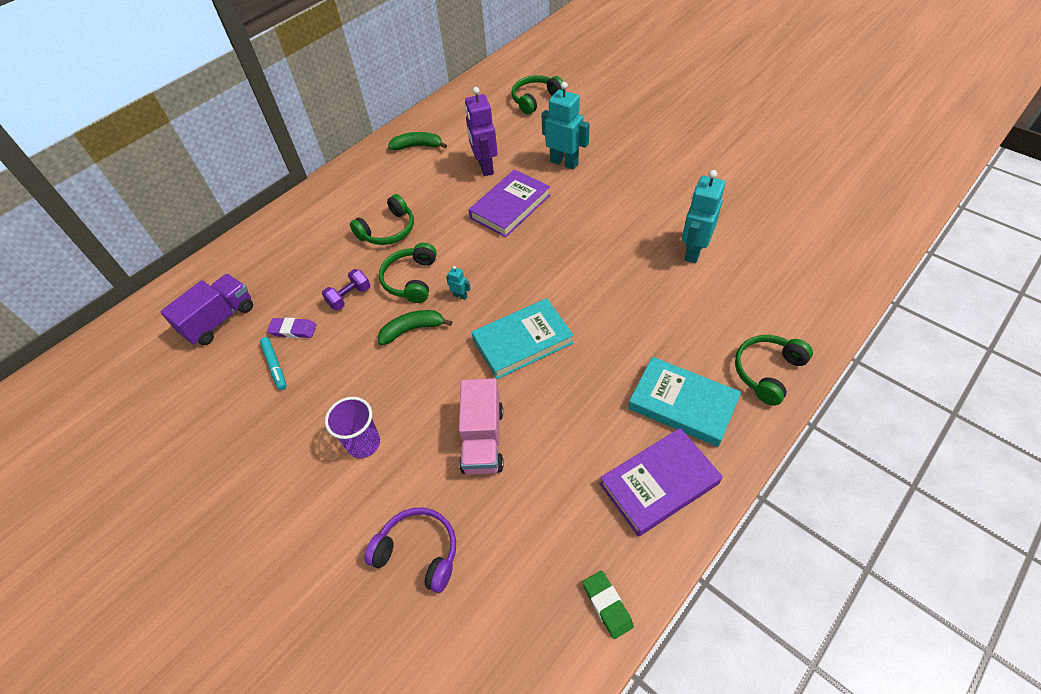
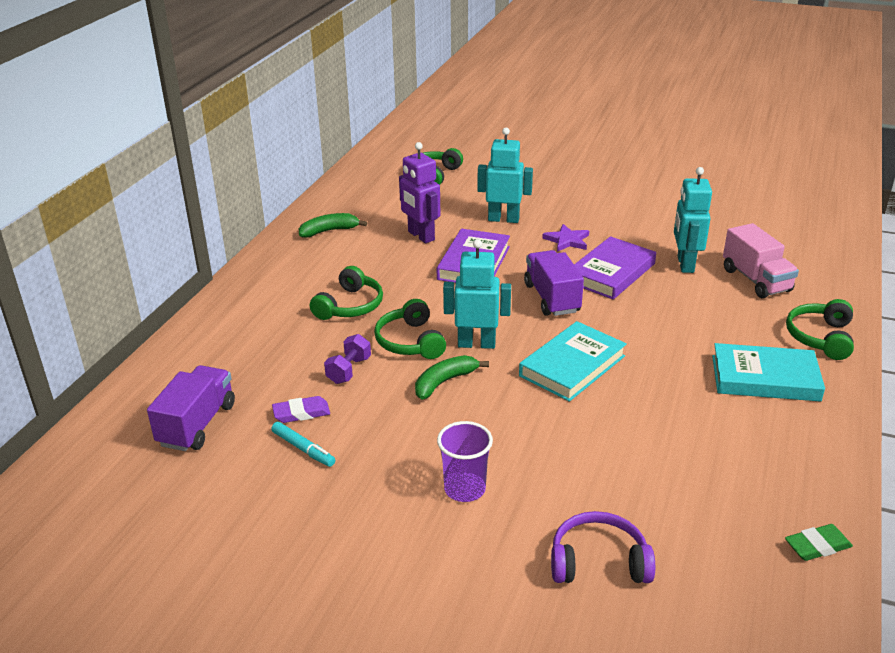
camera: 25 degrees left, 20 degrees down
(460, 296) = (476, 344): turquoise robot -> turquoise robot, size x2.35
(483, 439) = (593, 453): pink truck -> pink truck (756, 280)
(551, 262) = (551, 298): none -> purple truck
(604, 199) = (567, 240): none -> purple star
(607, 605) = (817, 546): green eraser -> green eraser turned 60 degrees counterclockwise
(659, 483) = (791, 442): purple book -> purple book (611, 273)

